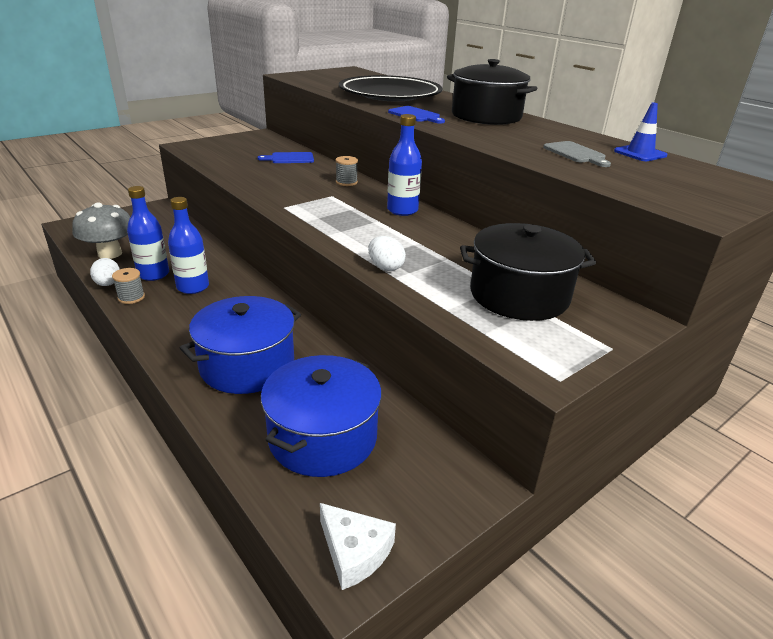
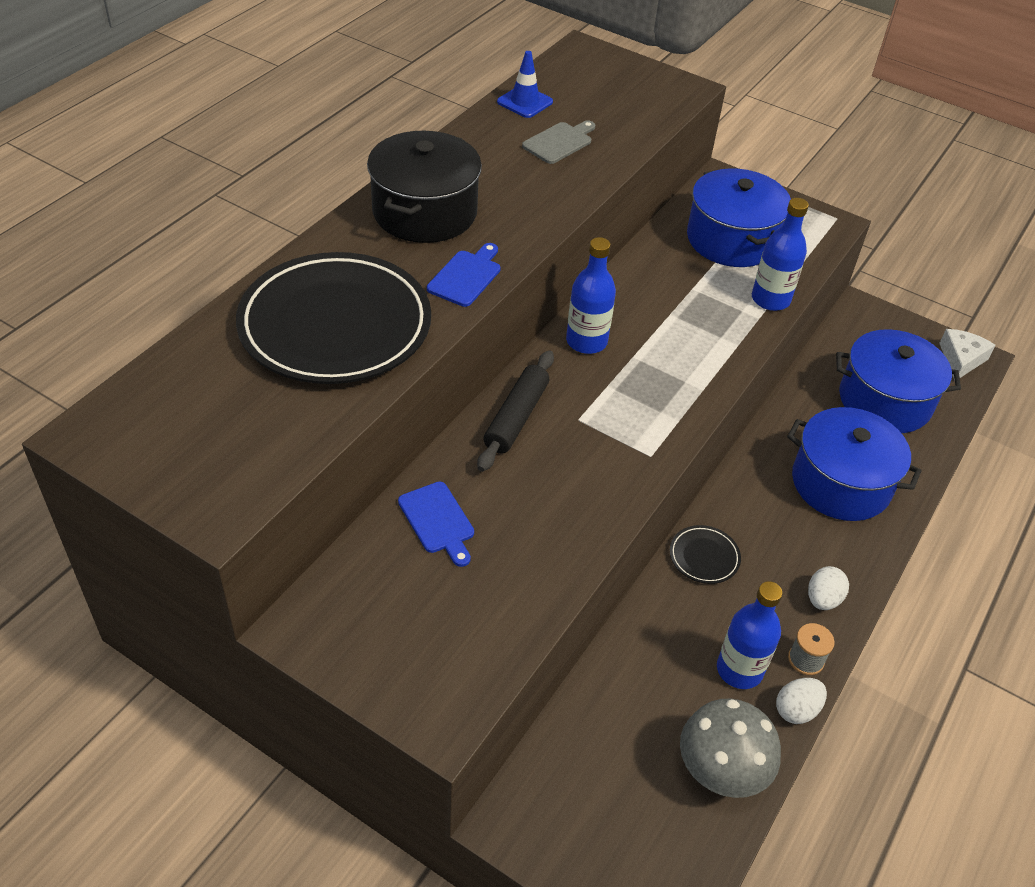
camera: 110 degrees left, 15 degrees up
(193, 287) = (740, 604): blue bottle -> blue bottle (770, 299)
(239, 285) = (704, 557): none -> black plate
(346, 182) = (516, 417): grey spool -> black rolling pin
(385, 267) = (744, 328): white egg -> white egg (822, 599)
(519, 295) = (732, 239): black pot -> blue pot

